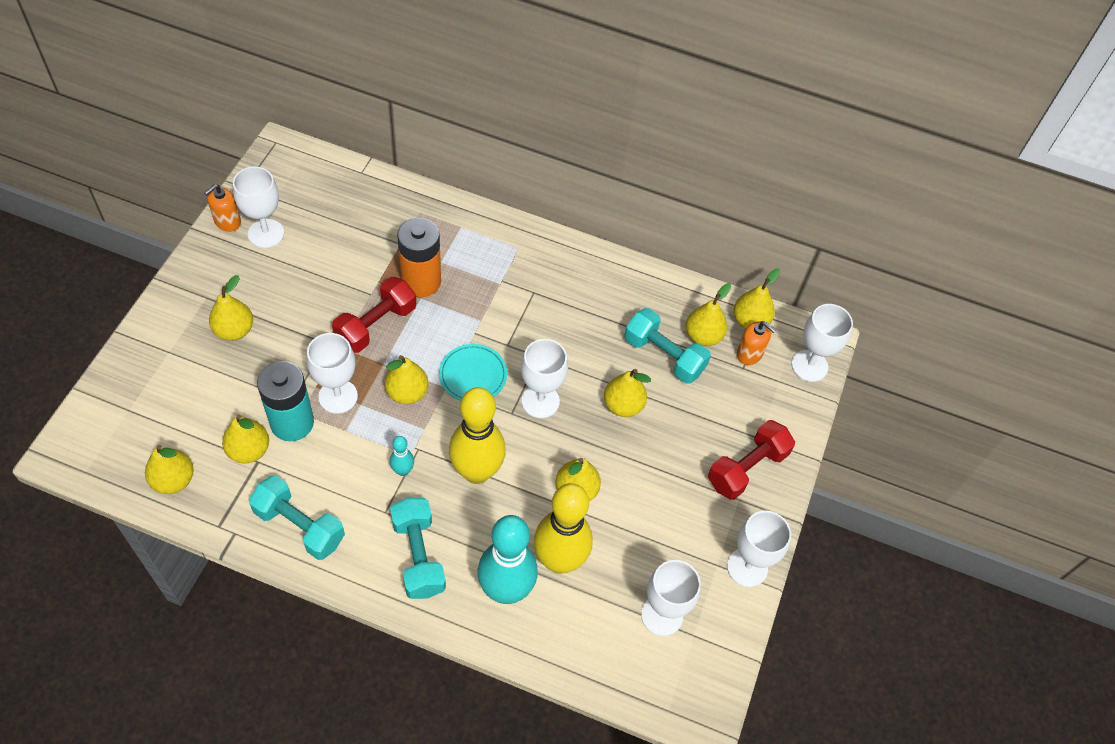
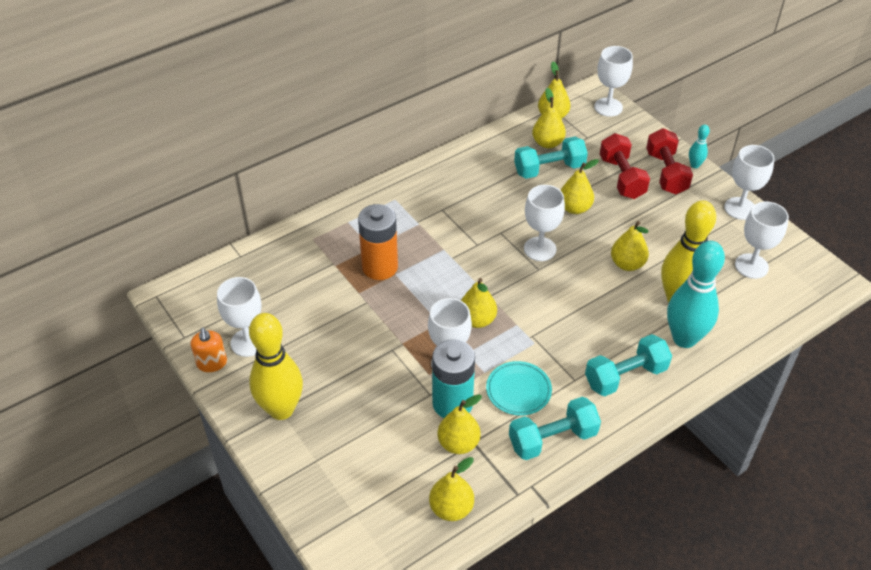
camera: 50 degrees left, 10 degrees down
(234, 330) = (330, 405): yellow pear -> none
(376, 325) = (399, 311): red dumbbell -> red dumbbell (621, 178)
(403, 470) = (545, 353): turquoise bowling pin -> turquoise bowling pin (695, 165)
(418, 556) = (625, 376): turquoise dumbbell -> turquoise dumbbell turned 45 degrees counterclockwise
(473, 375) = (489, 275): turquoise plate -> turquoise plate (518, 390)
(476, 471) = (575, 311): yellow bowling pin -> yellow bowling pin (281, 409)
(749, 354) = (578, 129): orange soap dispenser -> none

